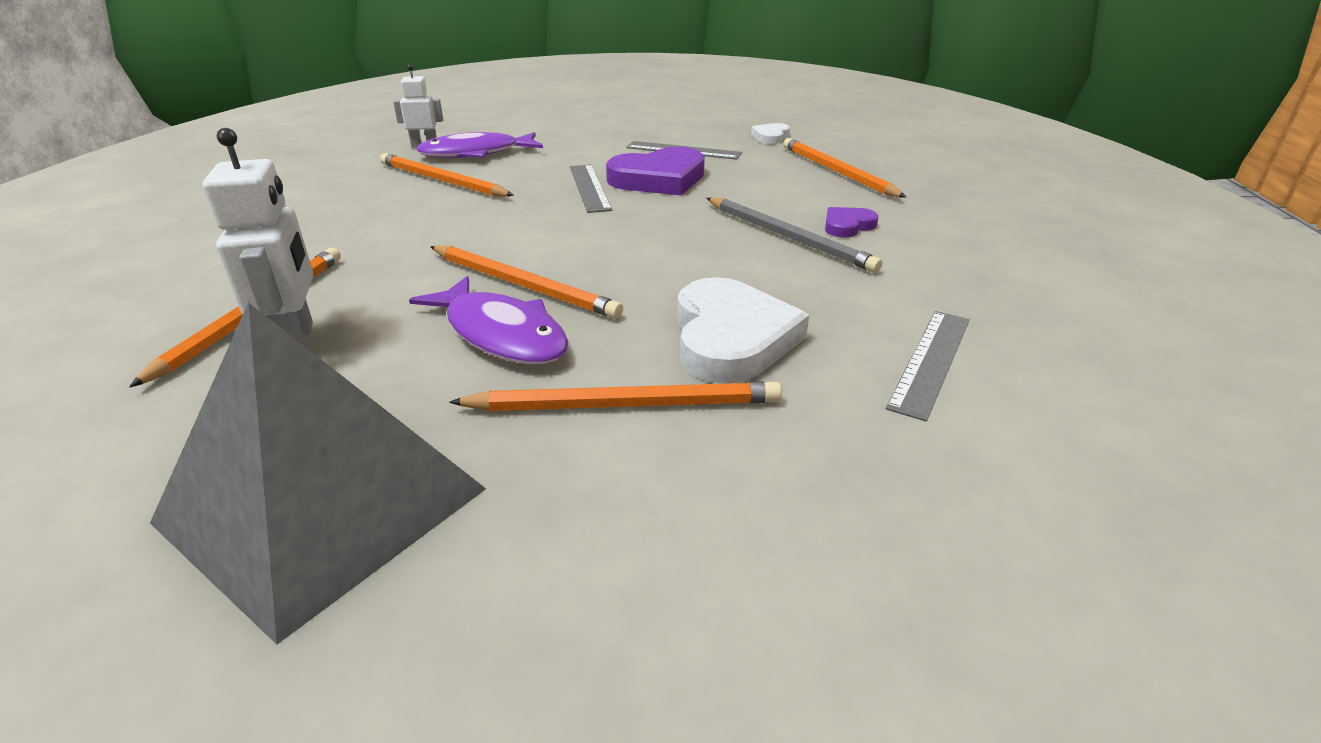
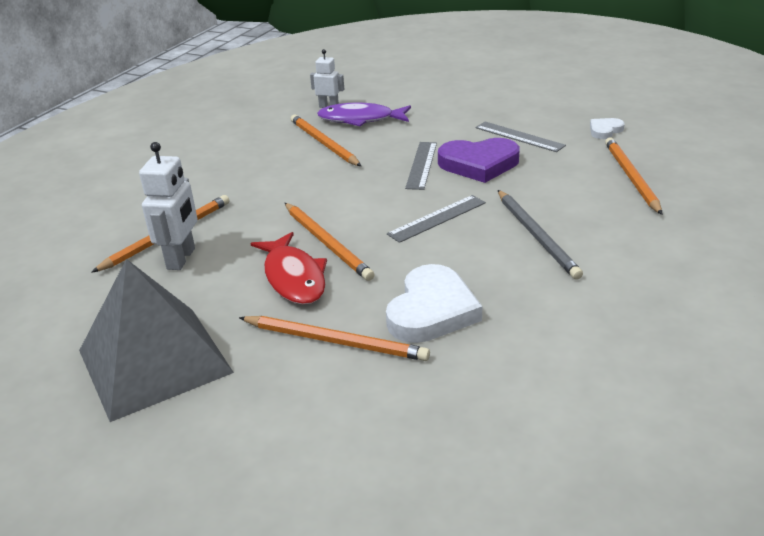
camera: 25 degrees right, 0 degrees up
(501, 334) = (293, 277): purple fish -> red fish
(847, 226) = (592, 233): purple heart -> none
(931, 361) = (553, 357): grey ruler -> grey ruler (437, 218)

